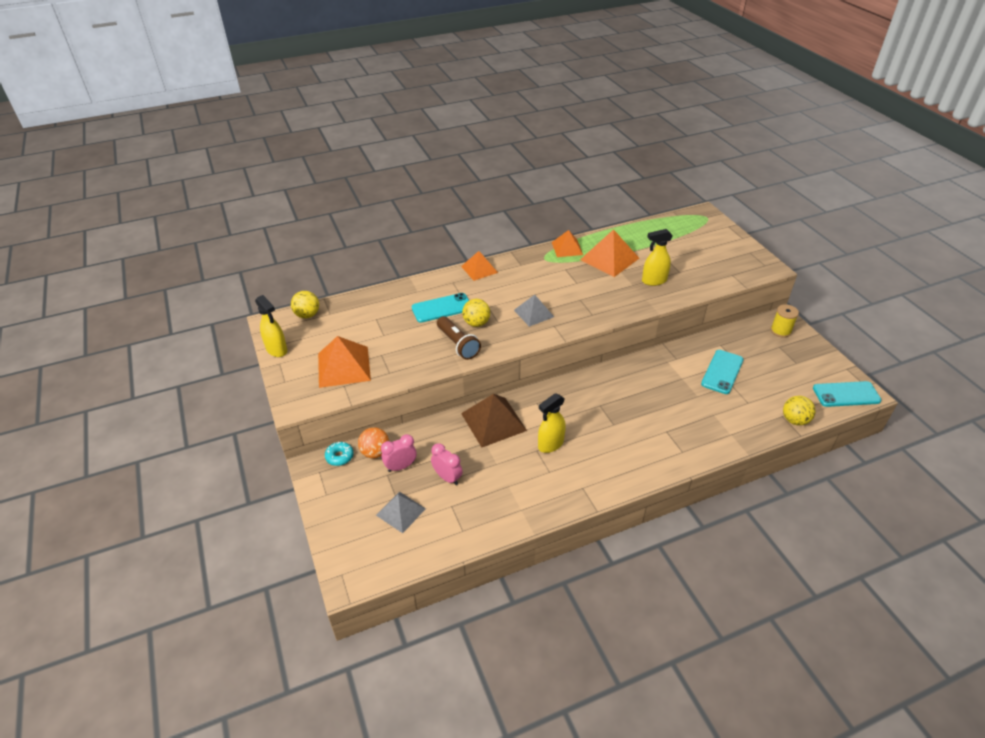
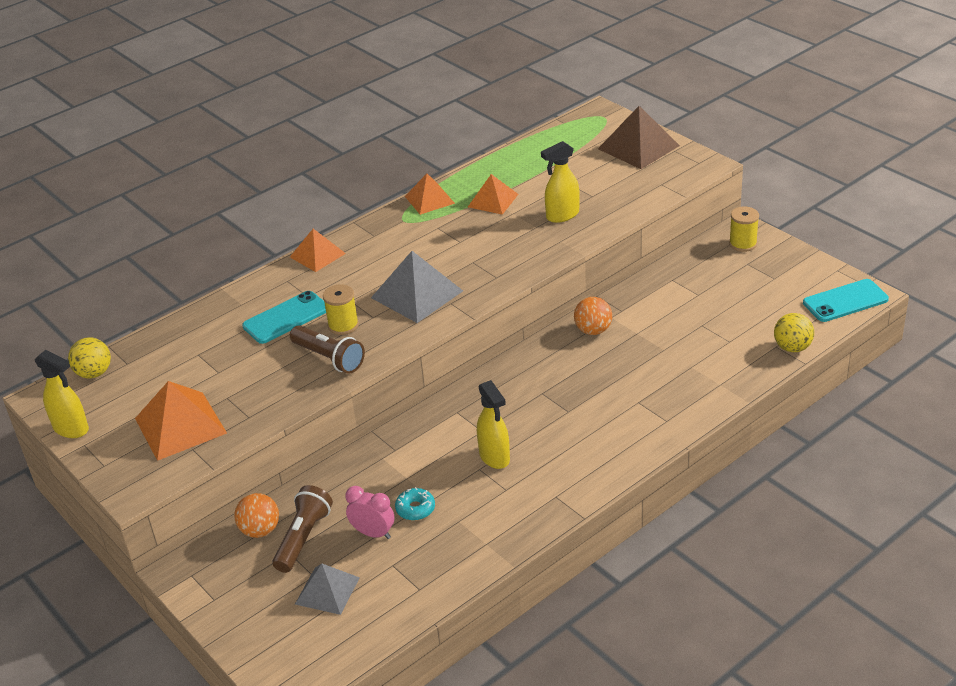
camera: 15 degrees left, 5 degrees down
(339, 456) = (212, 549): turquoise donut -> turquoise donut (415, 509)
(400, 467) = (303, 538): pink clock -> brown flashlight
(476, 323) = (343, 325): yellow ball -> yellow spool
(493, 421) = (407, 450): brown pyramid -> brown pyramid (638, 147)
(534, 313) = (417, 294): grey pyramid -> grey pyramid, size x1.57
(550, 444) = (494, 457): yellow spray bottle -> yellow spray bottle turned 60 degrees counterclockwise
(609, 259) = (493, 200): orange pyramid -> orange pyramid, size x0.64
(651, 368) = (593, 330): none -> orange ball
(722, 372) = (685, 312): turquoise phone -> none

